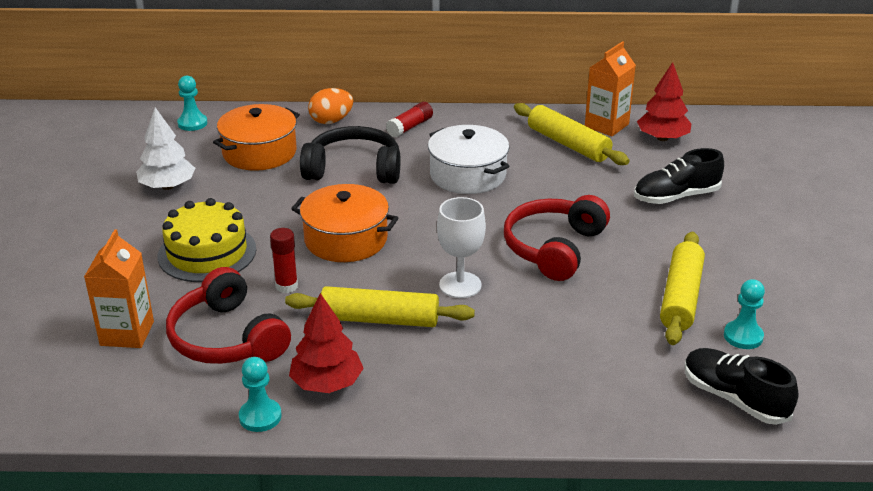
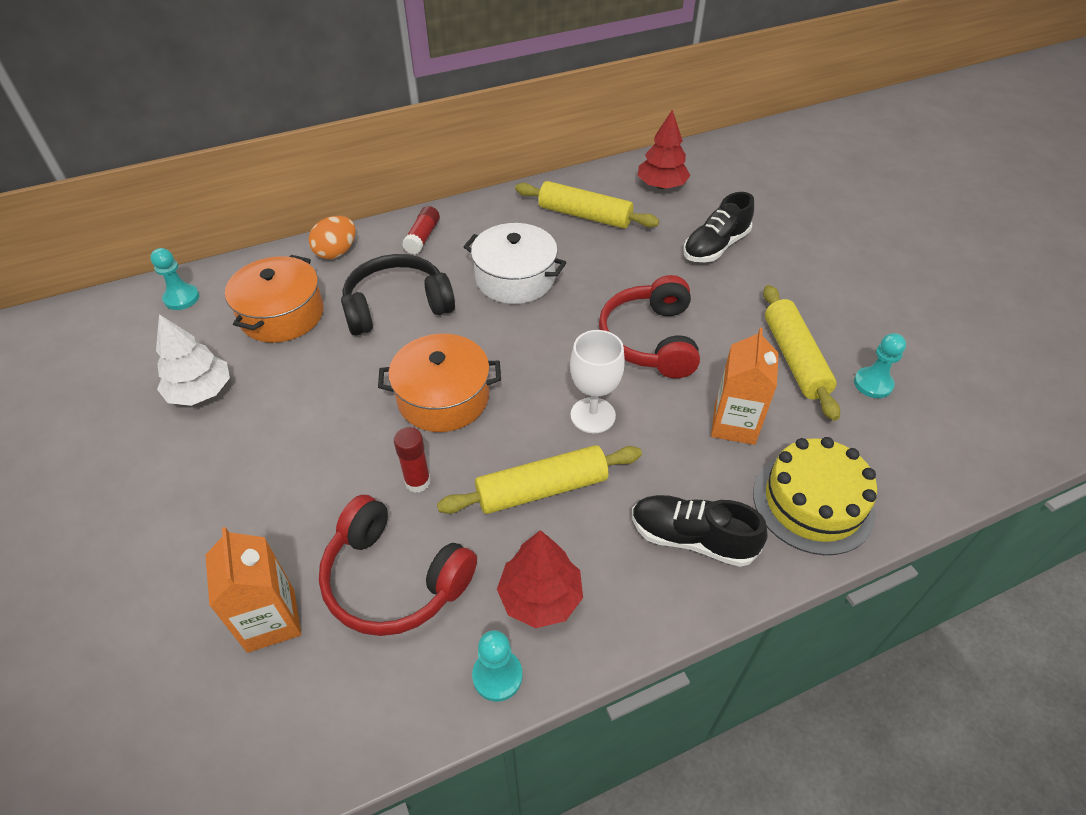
camera: 25 degrees left, 15 degrees up
(207, 253) = (301, 468): yellow cake -> yellow cake (813, 502)
(606, 125) = (604, 185): orange carton -> orange carton (734, 424)
(734, 398) = (914, 458): black shoe -> black shoe (692, 538)

